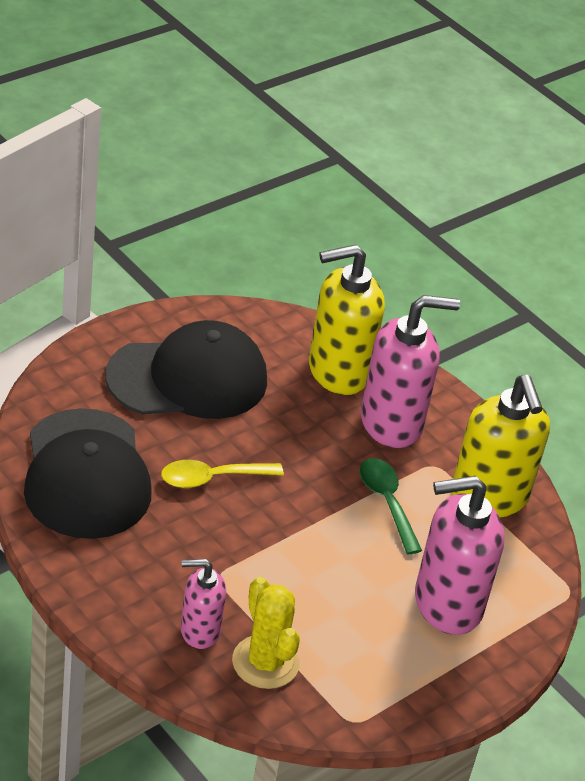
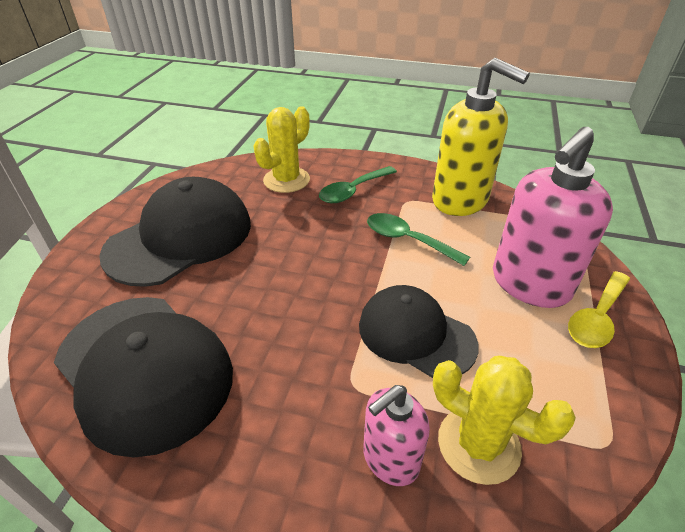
camera: 30 degrees left, 0 degrees up
(212, 478) = (266, 300): yellow spoon -> yellow spoon (597, 318)
(302, 576) = (416, 334): none -> black cap
(338, 371) = (286, 180): yellow soap dispenser -> yellow cactus
(392, 423) = (353, 191): pink soap dispenser -> green spoon

